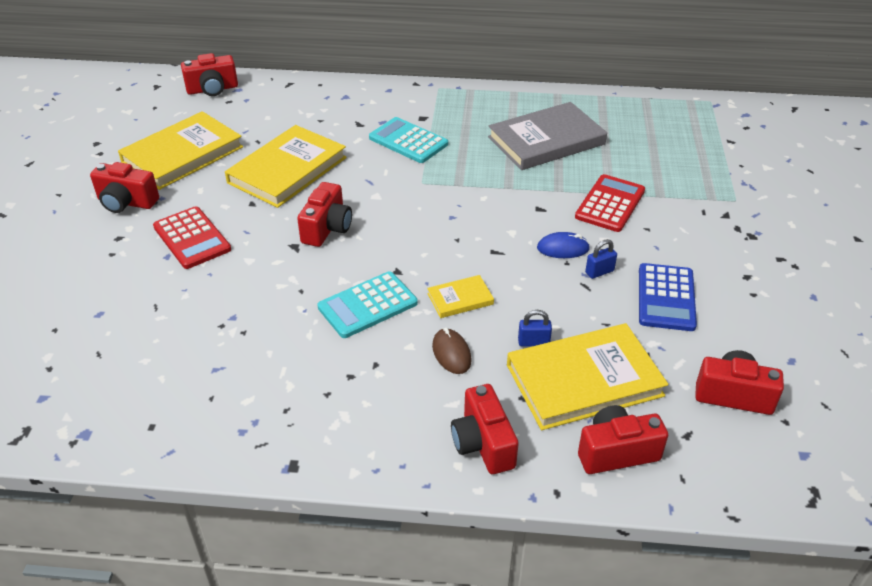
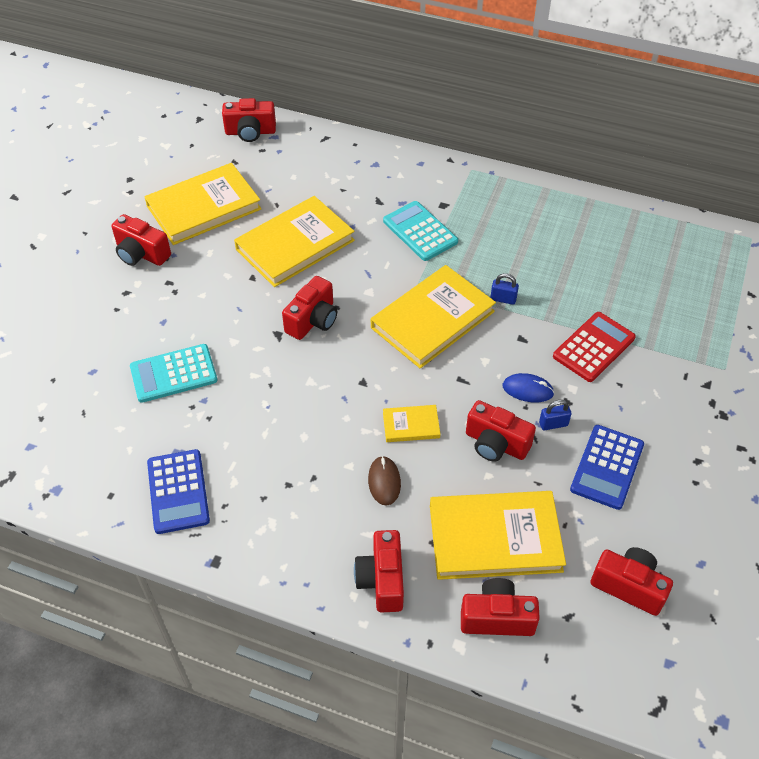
camera: 15 degrees right, 10 degrees up
(192, 238) = (189, 306): red calculator -> none
(229, 407) = (178, 491): none -> blue calculator
(367, 305) = (325, 414): turquoise calculator -> turquoise calculator (173, 374)
(447, 208) = (432, 320): none -> yellow book
(533, 342) = (463, 487): blue padlock -> blue padlock (503, 299)
(546, 140) = (558, 257): grey book -> none
(551, 299) = (496, 444): none -> red camera

